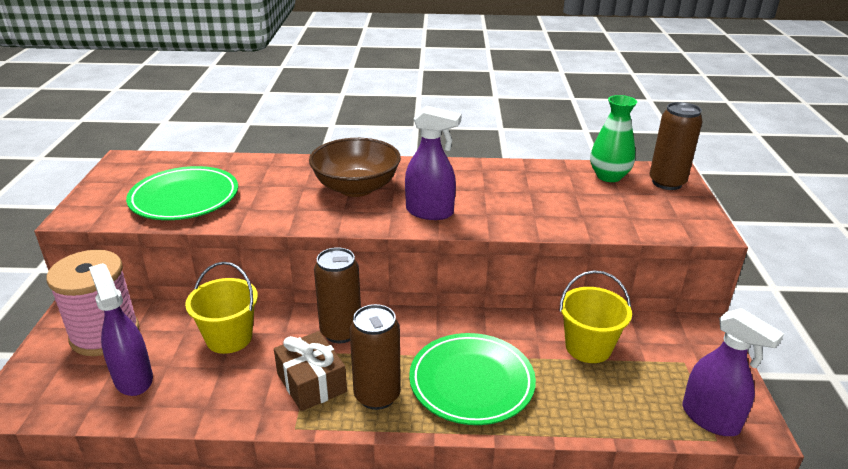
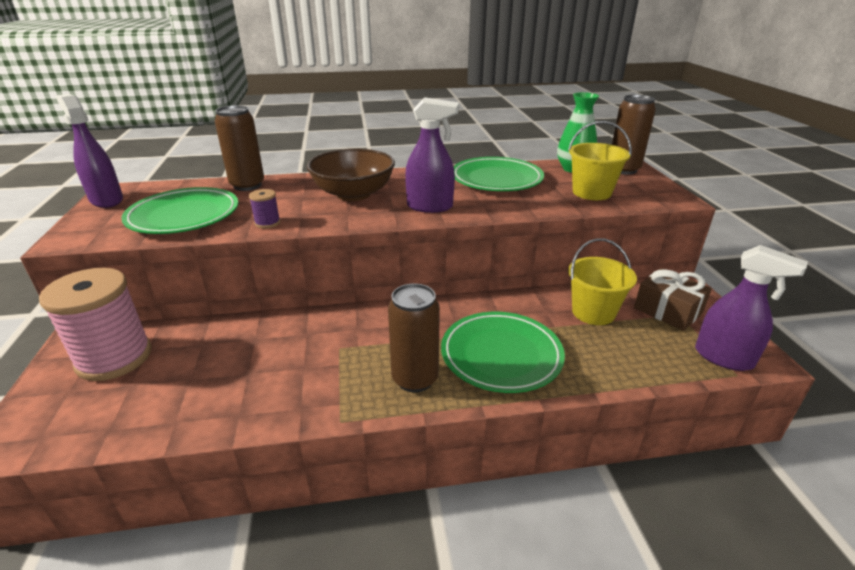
camera: 10 degrees left, 0 degrees up
(133, 379) = (153, 397): purple spray bottle -> purple spray bottle (106, 200)
(229, 338) = (250, 345): yellow bucket -> yellow bucket (591, 192)
(261, 215) = (267, 223): none -> purple spool
(311, 382) = (345, 376): brown gift -> brown gift (668, 310)
(341, 332) = (362, 326): brown can -> brown can (247, 185)
(515, 182) = (496, 179): none -> green plate

